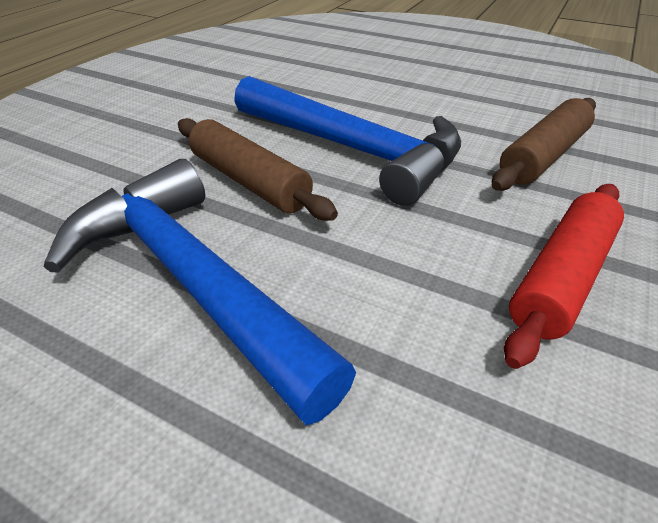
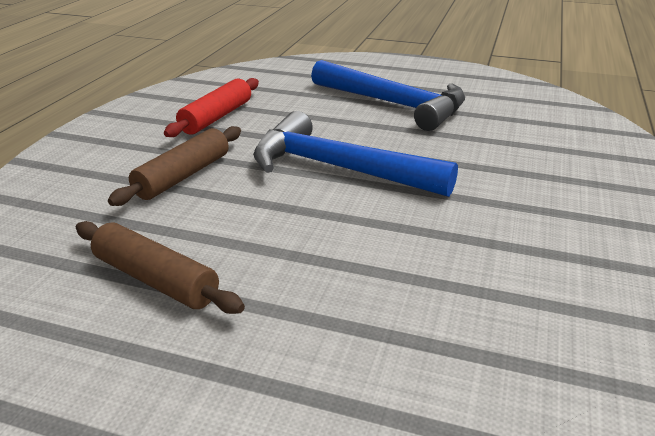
camera: 170 degrees right, 10 degrees down
(249, 181) = (400, 142): brown rolling pin -> brown rolling pin (156, 279)

